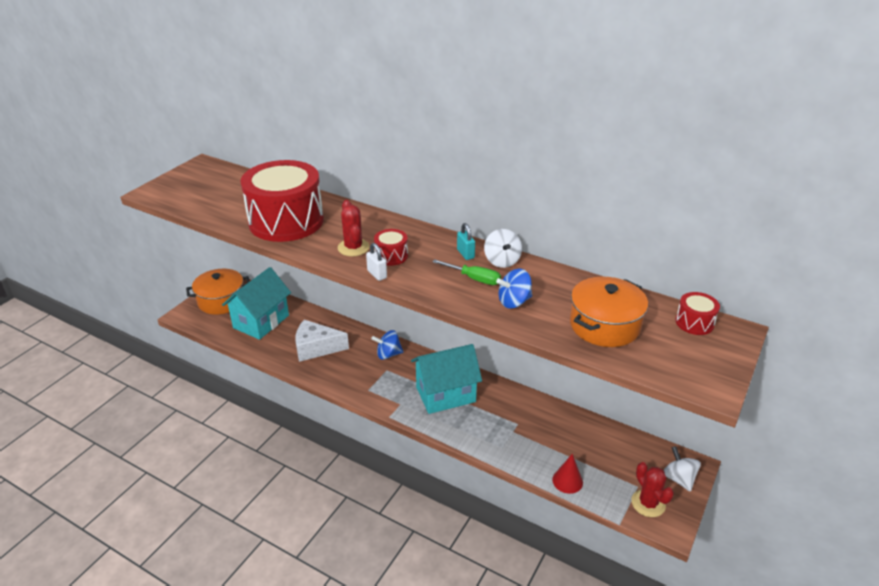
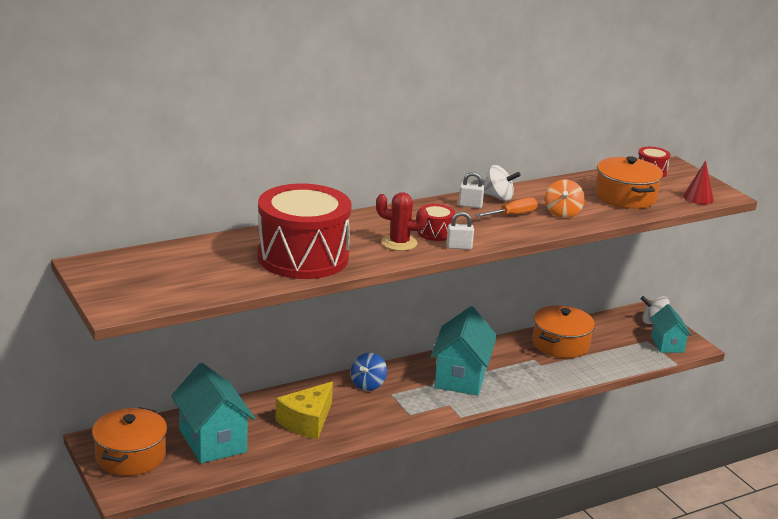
camera: 60 degrees left, 10 degrees down
(316, 348) = (307, 421): white cheese -> yellow cheese
(465, 254) = (470, 205): turquoise padlock -> white padlock
(474, 279) = (512, 215): green screwdriver -> orange screwdriver
(514, 302) = (562, 213): blue spinning top -> orange spinning top
(561, 430) = (560, 344): none -> orange pot
(567, 481) = (617, 365): red cone -> red cone (698, 198)
(648, 503) = (667, 344): red cactus -> turquoise house

